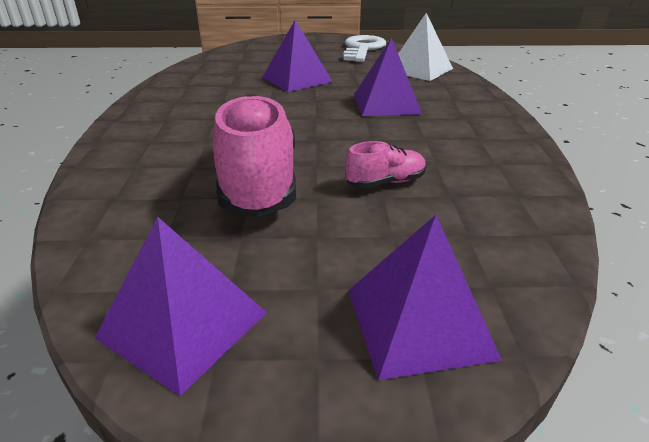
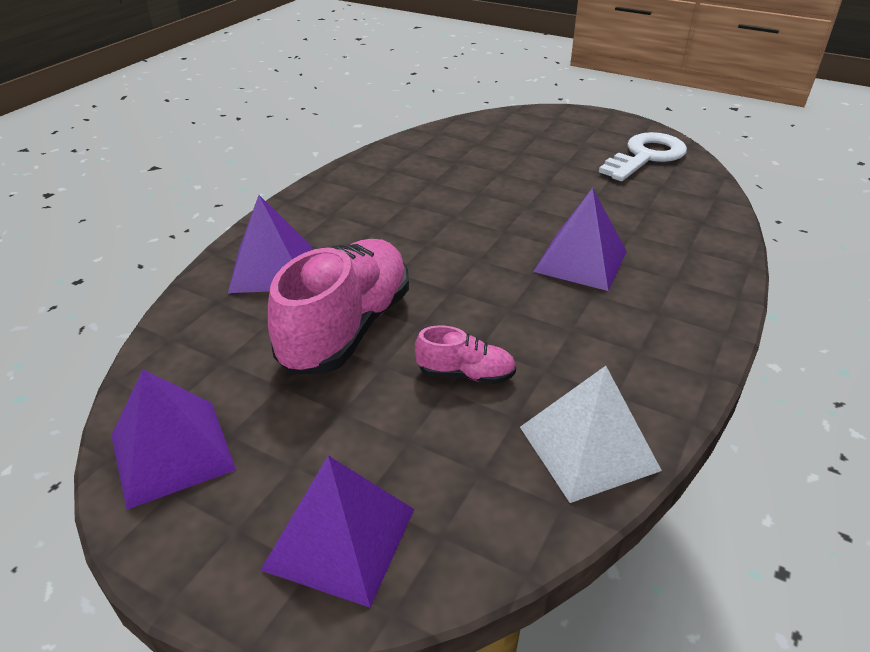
camera: 30 degrees right, 5 degrees up
(296, 79) = (513, 191): purple pyramid -> purple pyramid (271, 268)
(419, 69) = (685, 214): white pyramid -> white pyramid (588, 448)

